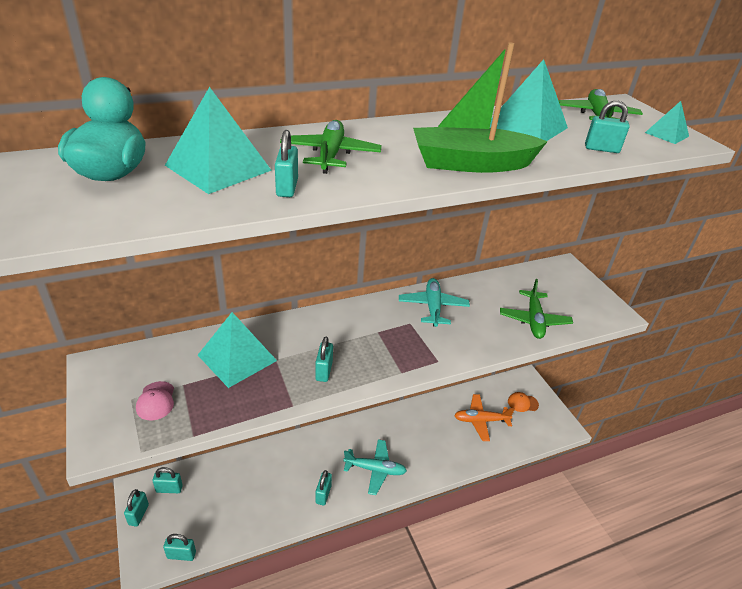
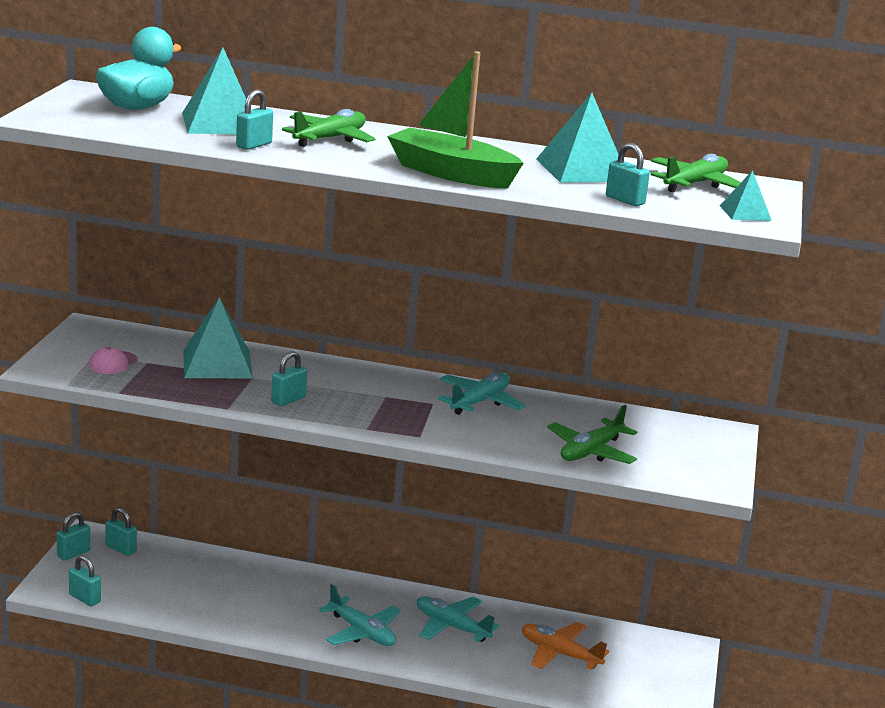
camera: 35 degrees right, 15 degrees down
(323, 494) = (277, 623): turquoise padlock -> none
(415, 433) = (452, 626): none -> turquoise plane
(522, 403) = (647, 665): orange cap -> none

